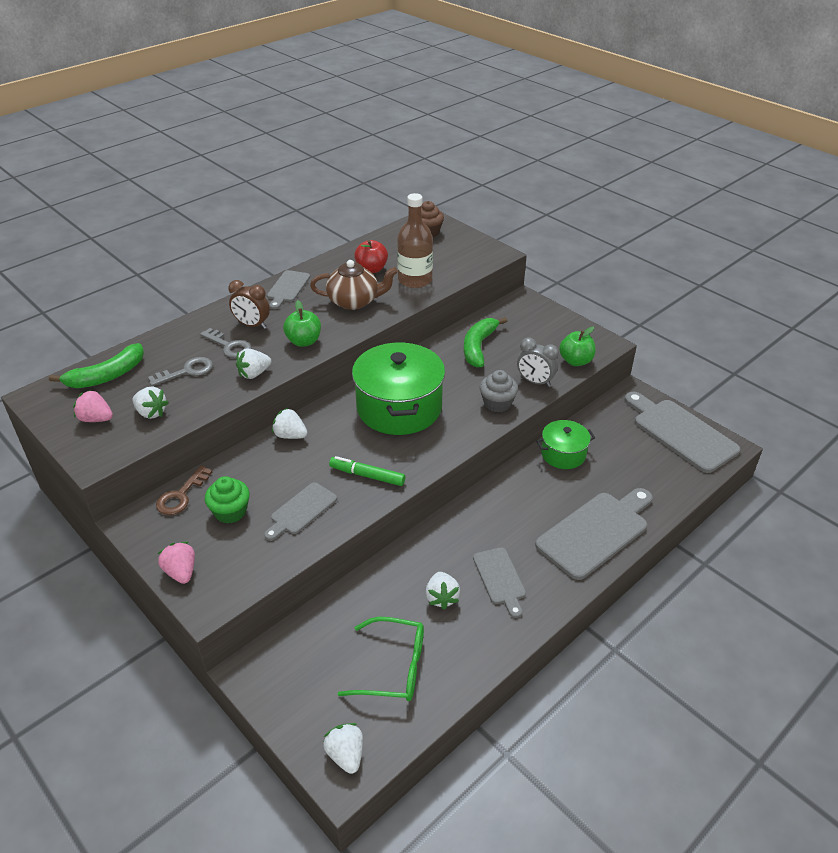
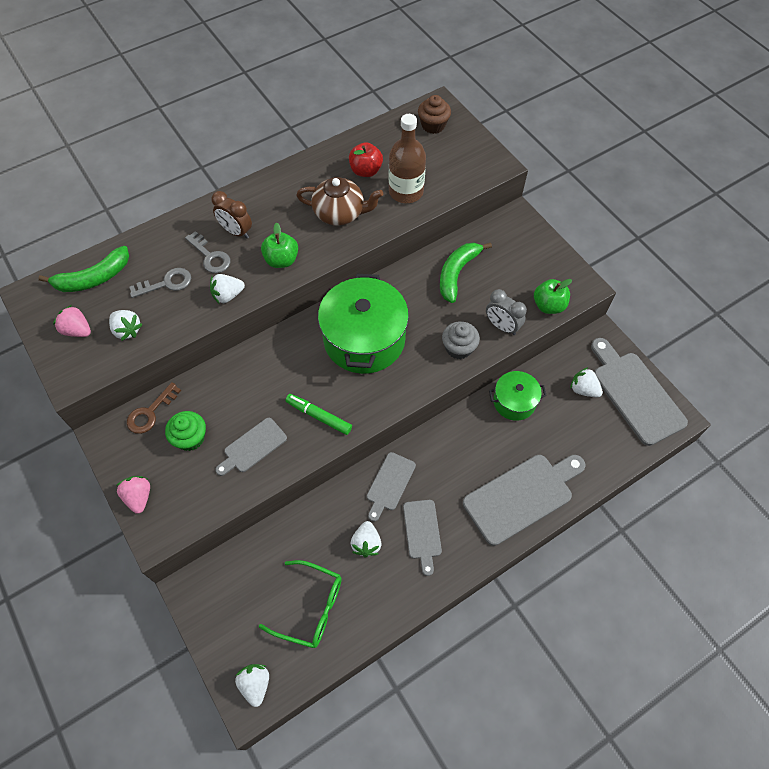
camera: 10 degrees right, 20 degrees up
(288, 288) = (279, 186): grey cutting board -> grey cutting board (390, 484)
(290, 435) = (257, 358): white strawberry -> white strawberry (583, 389)

